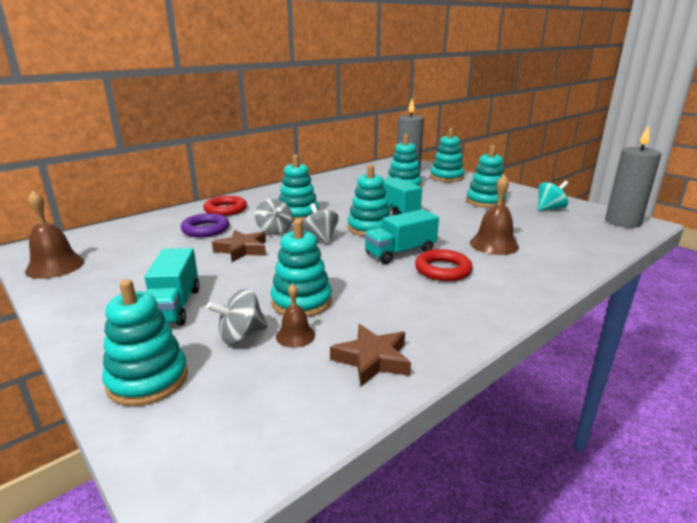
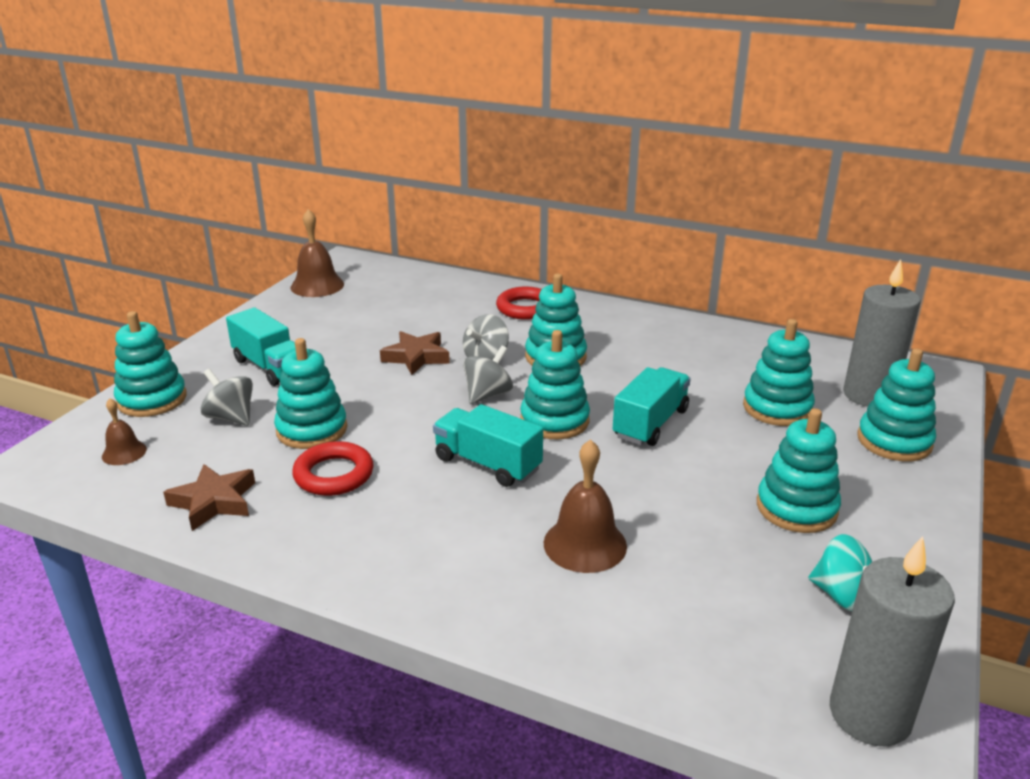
camera: 65 degrees right, 5 degrees up
(174, 306) = (270, 367): turquoise truck -> turquoise truck turned 105 degrees counterclockwise
(205, 229) = (455, 318): purple ring -> none
(295, 335) = (242, 446): brown bell -> brown bell (124, 452)
(443, 270) = (454, 509): red ring -> red ring (334, 474)

